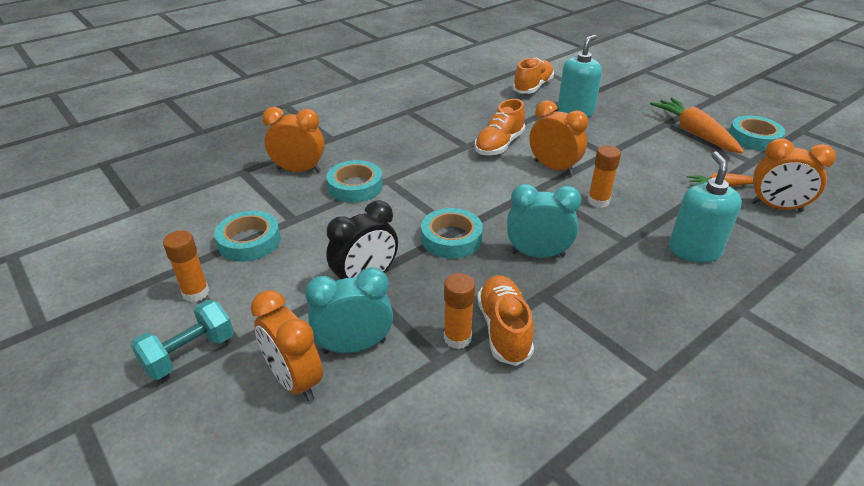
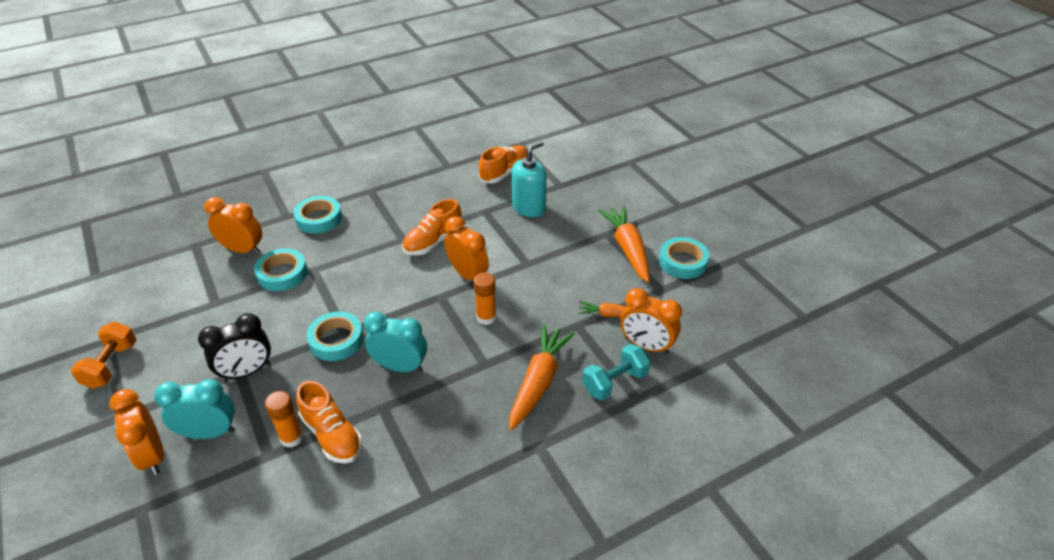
camera: 10 degrees right, 5 degrees up
(189, 353) = (86, 420): turquoise dumbbell -> turquoise dumbbell (615, 382)
(196, 293) = (111, 365): orange glue stick -> orange dumbbell
(249, 241) = (171, 320): turquoise tape -> turquoise tape (319, 219)
(503, 329) = (332, 435): orange shoe -> orange shoe turned 135 degrees clockwise
(694, 250) = (538, 381): turquoise soap dispenser -> orange carrot

